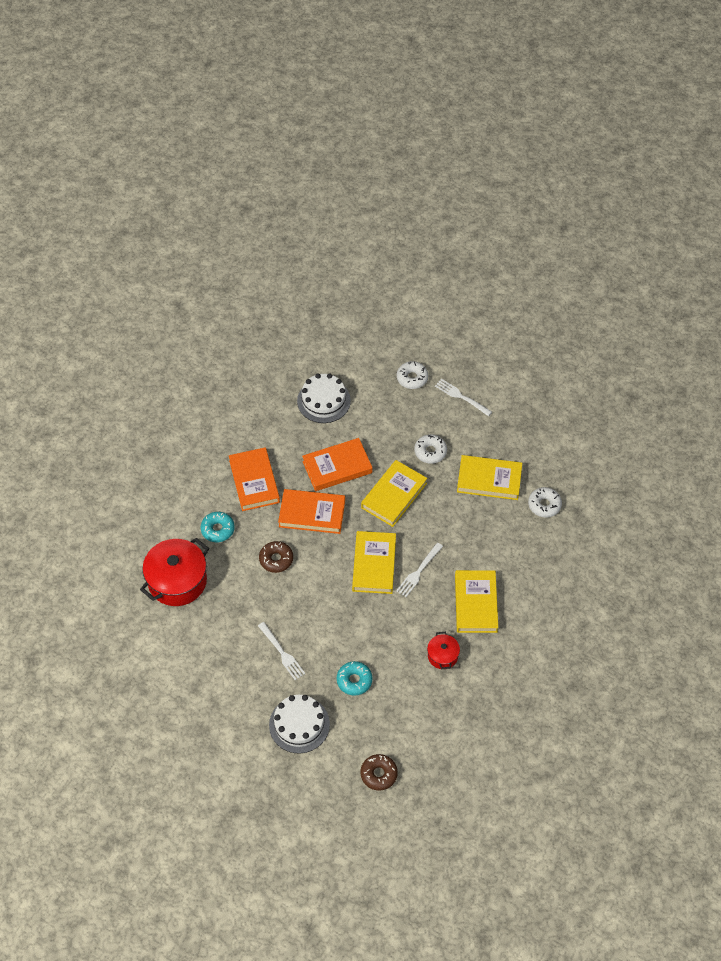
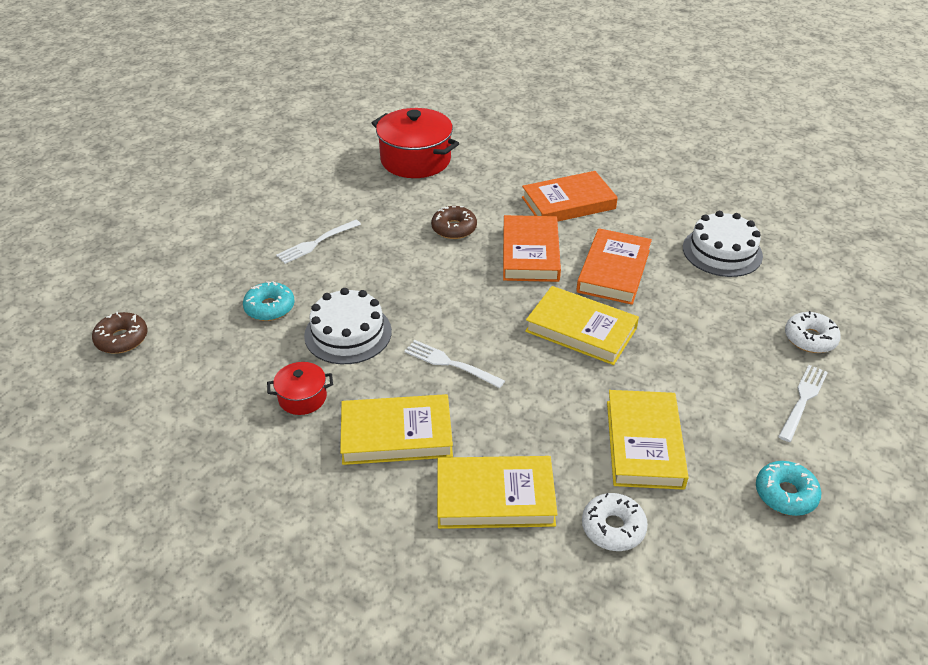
camera: 85 degrees right, 15 degrees down
(218, 529) = (490, 181): turquoise donut -> turquoise donut (785, 494)
(299, 724) = (212, 263): white cake -> white cake (348, 333)
(337, 467) = (613, 271): orange book -> orange book turned 45 degrees clockwise
(374, 564) = (457, 316): yellow book -> yellow book (495, 497)
(430, 452) = (675, 366): white donut -> none

